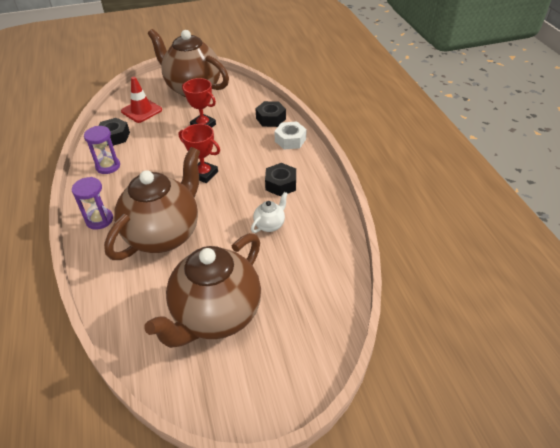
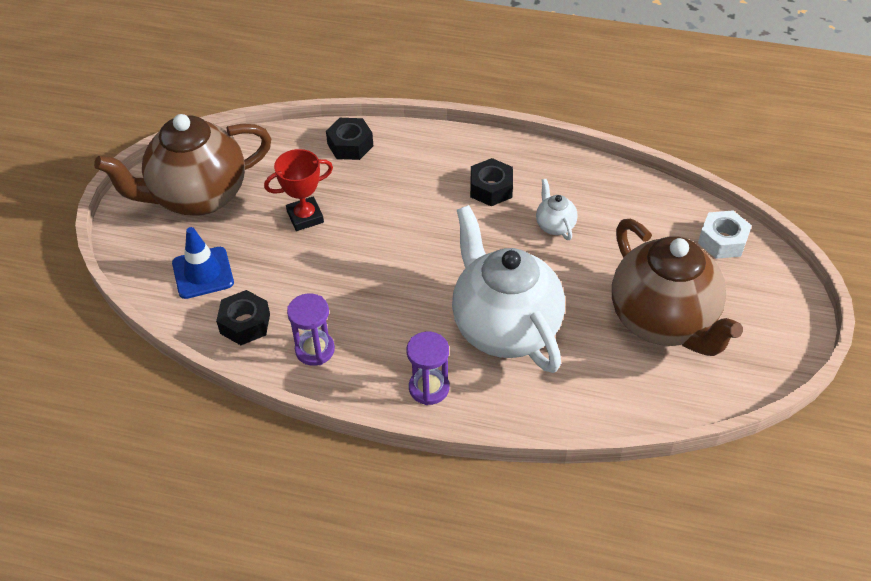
camera: 60 degrees left, 5 degrees up
(141, 111) = (203, 273): red traffic cone -> blue traffic cone
(164, 234) = (504, 327): brown teapot -> white teapot
(204, 174) = (415, 252): red trophy -> none
(290, 140) = (412, 146): white nut -> white nut (722, 241)

